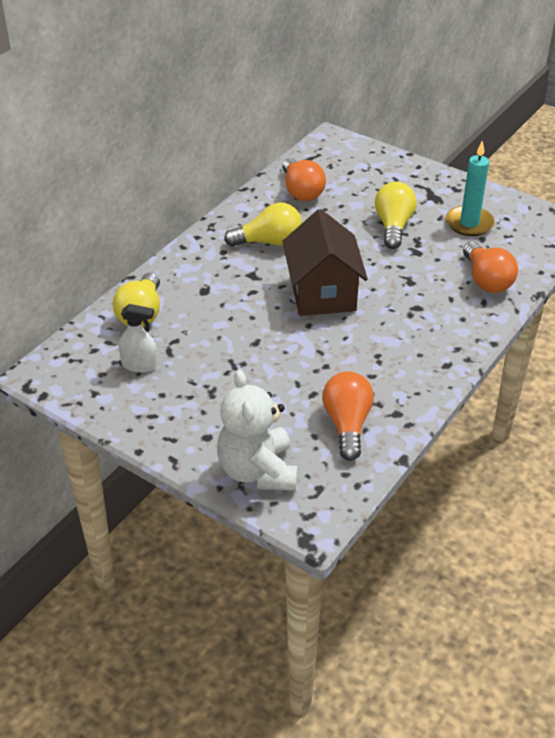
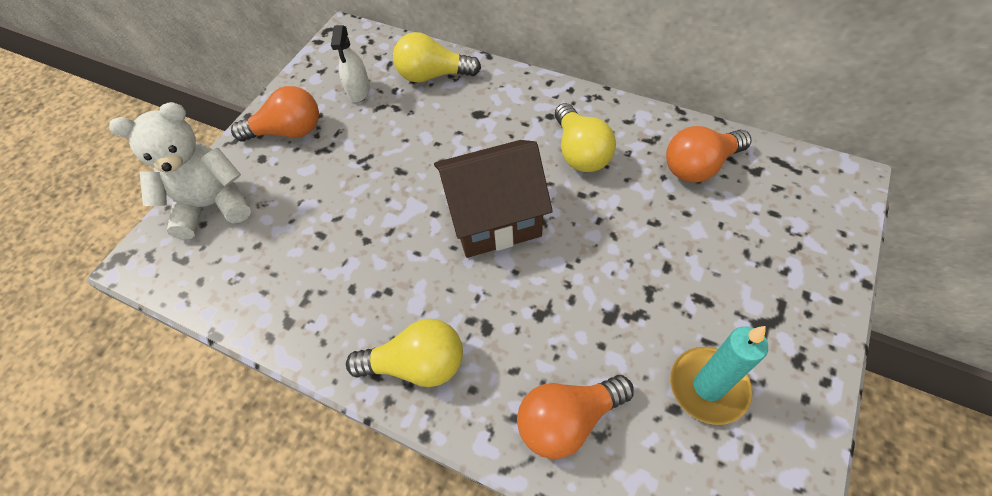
camera: 85 degrees right, 15 degrees up
(347, 424) = (271, 273): orange light bulb -> orange light bulb (288, 131)
(393, 226) = (661, 280): yellow light bulb -> yellow light bulb (417, 364)

